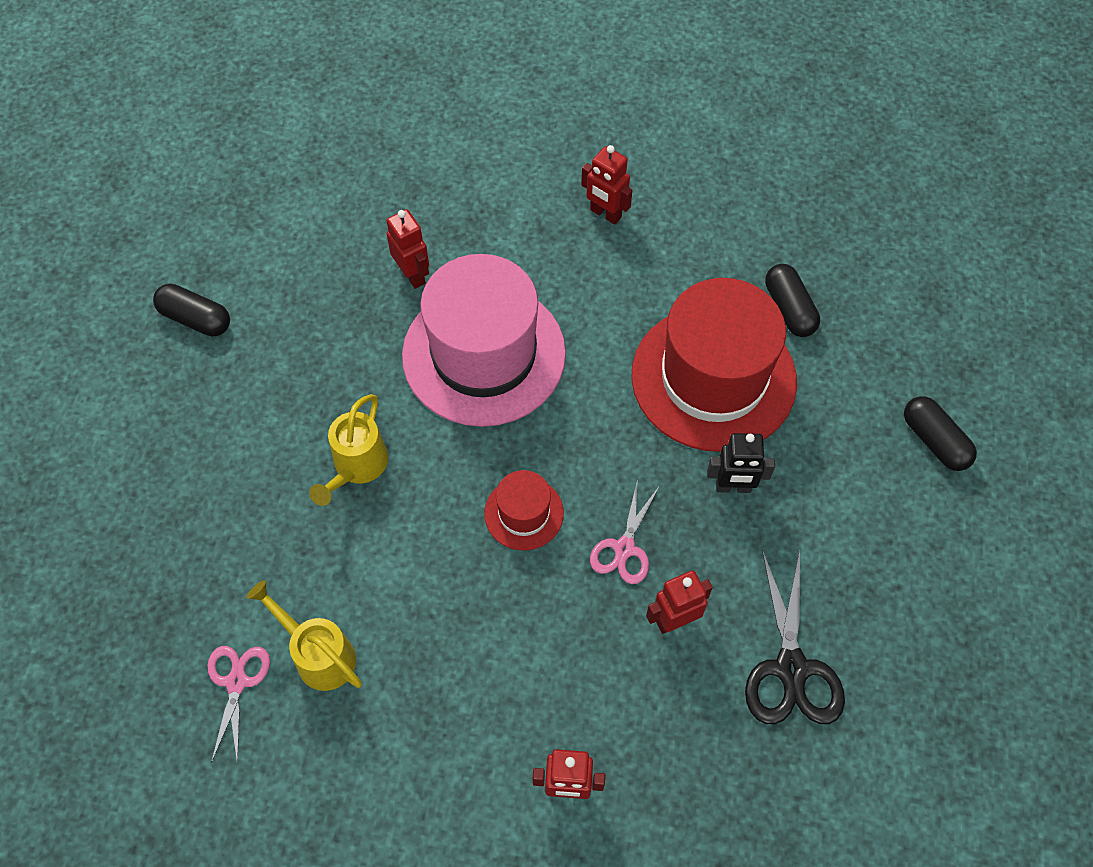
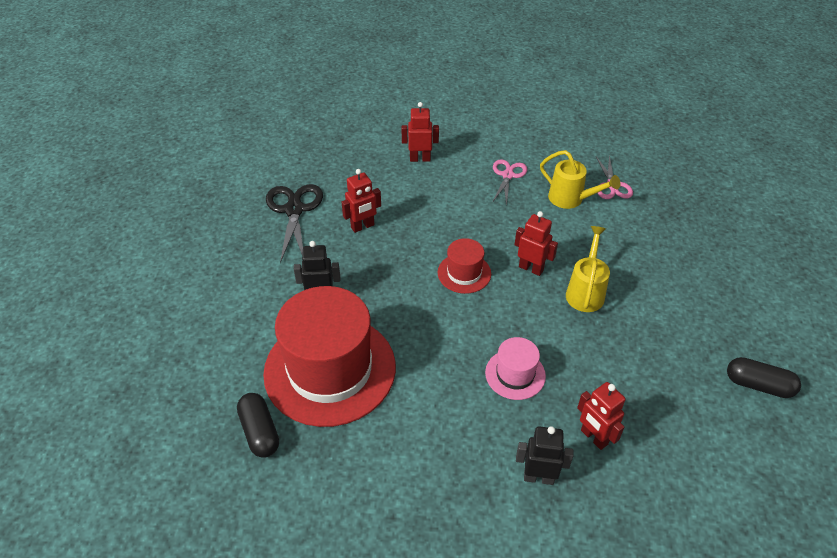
camera: 175 degrees right, 15 degrees down
(484, 240) = (538, 477): none -> black robot
(484, 354) = (515, 374): pink hat -> pink hat, size x0.46
(605, 214) = (427, 516): red robot -> red robot (531, 268)
(624, 548) = (395, 259): pink scissors -> pink scissors (508, 175)
(934, 441) = (167, 336): black capsule -> none

